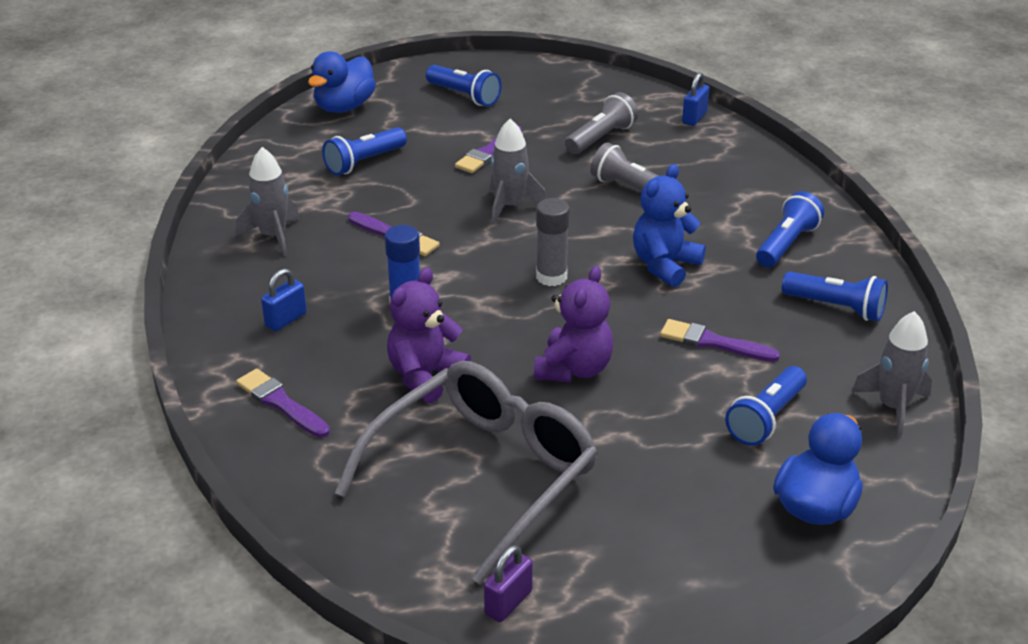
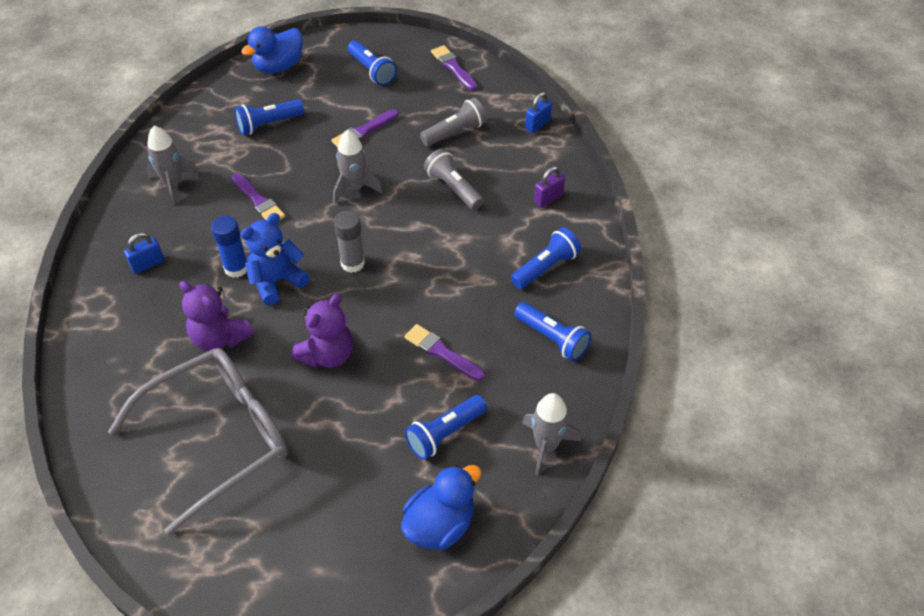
camera: 15 degrees right, 15 degrees up
(281, 403) = (111, 340): purple brush -> purple brush (453, 67)
(425, 376) = (220, 338): purple teddy bear -> purple teddy bear turned 105 degrees counterclockwise
(508, 603) = (183, 554): purple padlock -> purple padlock (548, 198)
(665, 265) = (442, 269): blue teddy bear -> blue teddy bear (277, 281)

